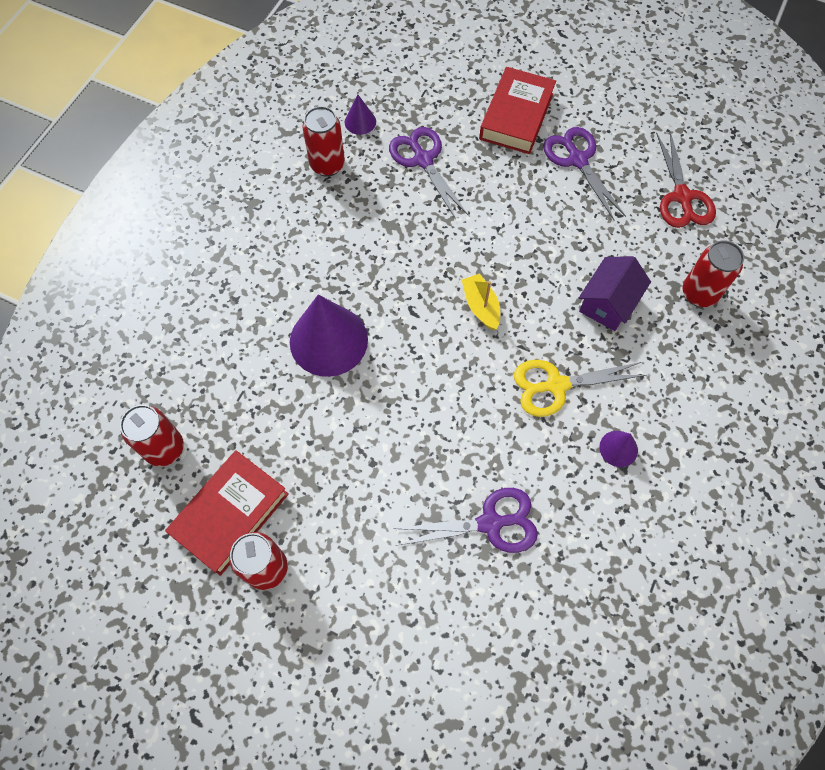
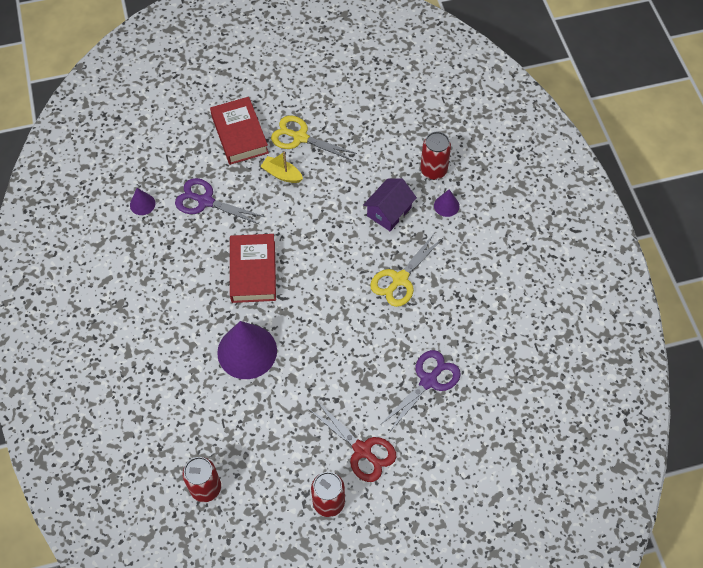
camera: 40 degrees left, 5 degrees down
(230, 514) = (281, 491): red book -> red book (253, 271)
(327, 165) = (146, 246): red can -> none
(481, 306) = (319, 265): yellow boat -> yellow boat (282, 174)
(577, 160) = (300, 137): purple scissors -> yellow scissors
(608, 303) = (389, 212): purple house -> purple house turned 45 degrees clockwise
(618, 448) = (461, 289): purple cone -> purple cone (446, 205)
(682, 197) = (378, 120): red scissors -> red scissors (362, 450)

